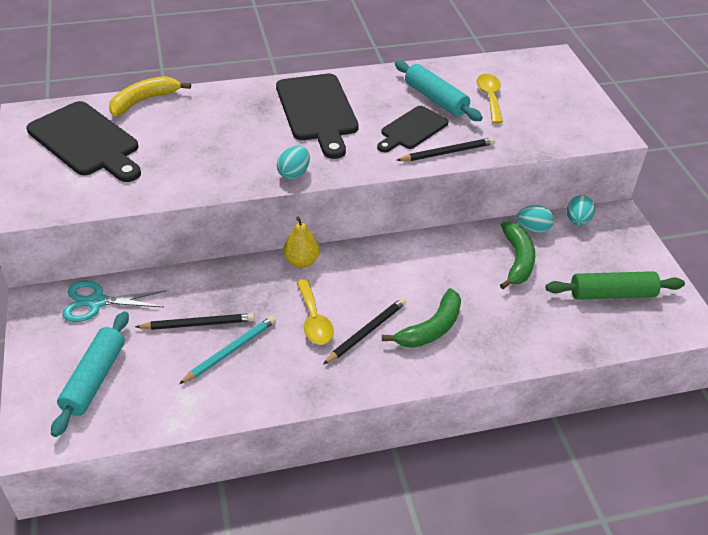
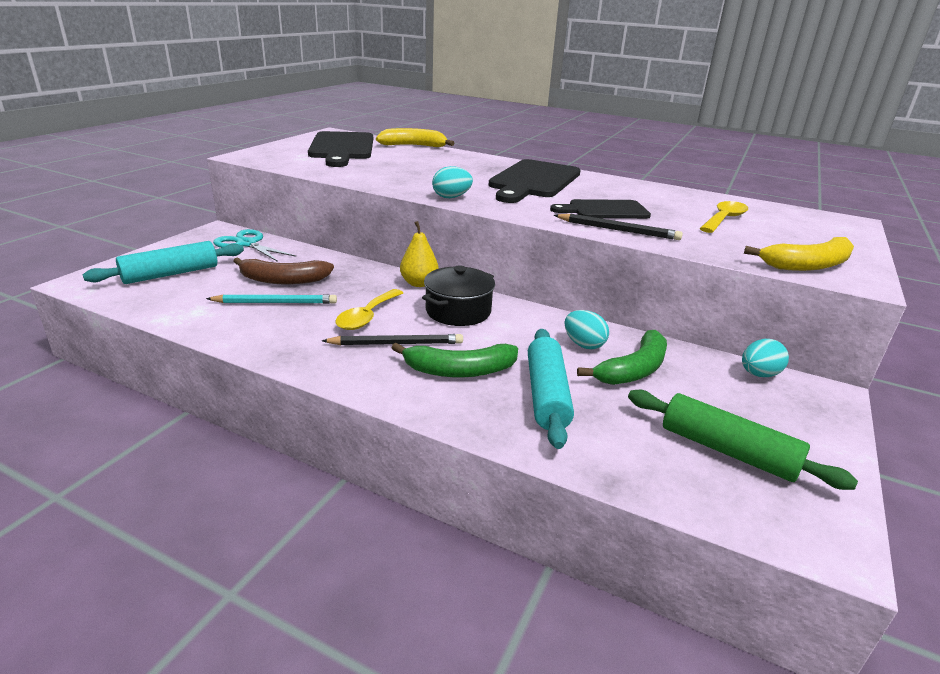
camera: 40 degrees right, 15 degrees down
(198, 324) = (283, 280): black pencil -> brown banana
(364, 274) = (458, 311): none -> black pot
(436, 99) = (660, 205): turquoise rolling pin -> turquoise rolling pin (547, 395)
(533, 229) = (688, 357): turquoise egg -> turquoise egg (583, 344)
(578, 131) = (808, 265): none -> yellow banana

